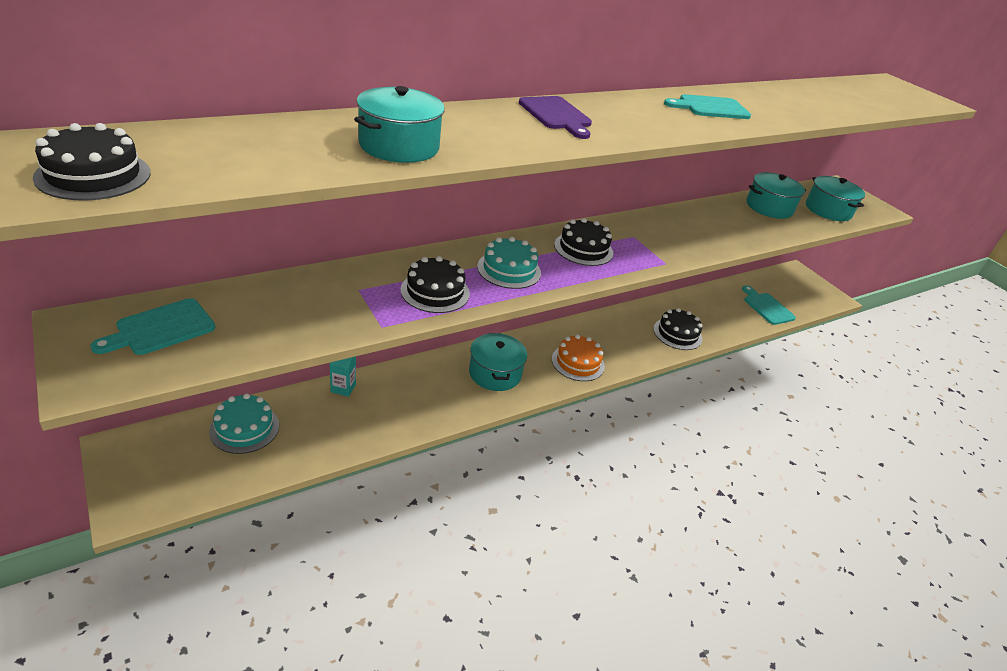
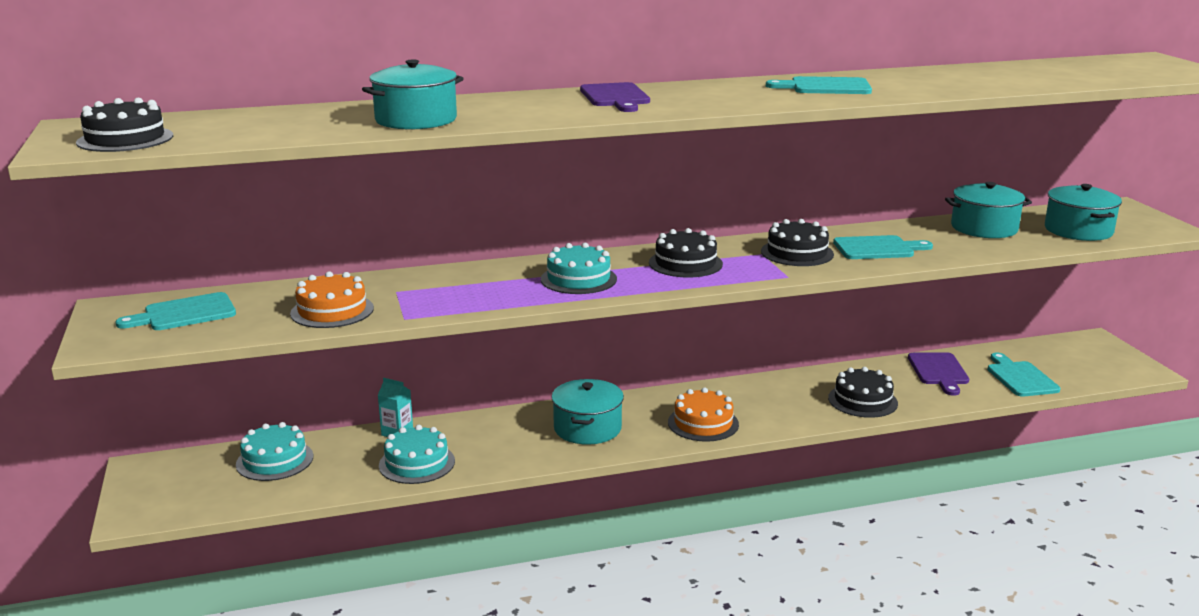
camera: 20 degrees right, 15 degrees down
(309, 318) = (332, 311): none -> orange cake
(371, 421) = (417, 463): none -> turquoise cake
(435, 291) = (480, 294): black cake -> black cake (797, 253)
(711, 230) = (877, 248): none -> turquoise cutting board
(715, 303) = (938, 371): none -> purple cutting board

